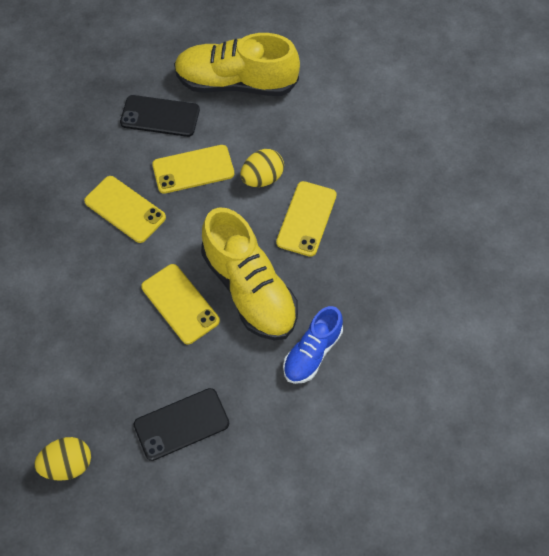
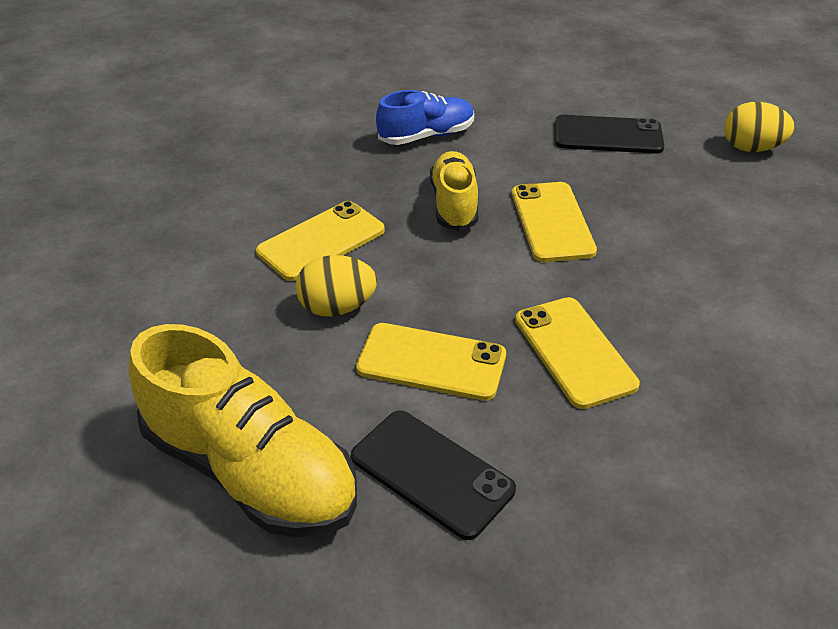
camera: 150 degrees left, 20 degrees down
(249, 289) = (454, 204): yellow shoe -> yellow shoe, size x0.58

